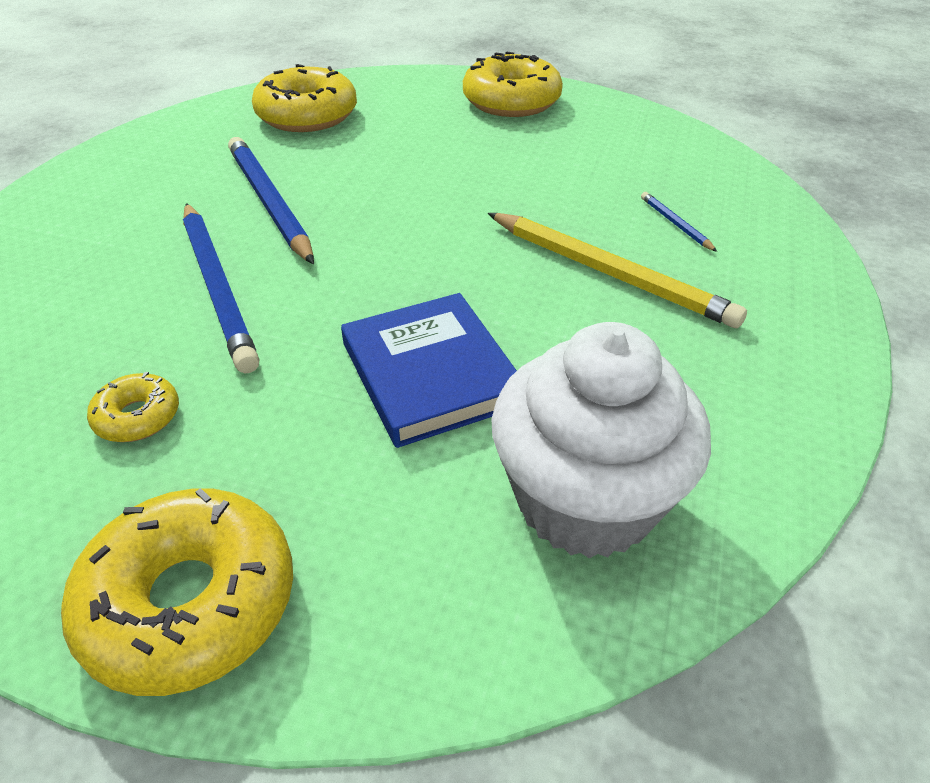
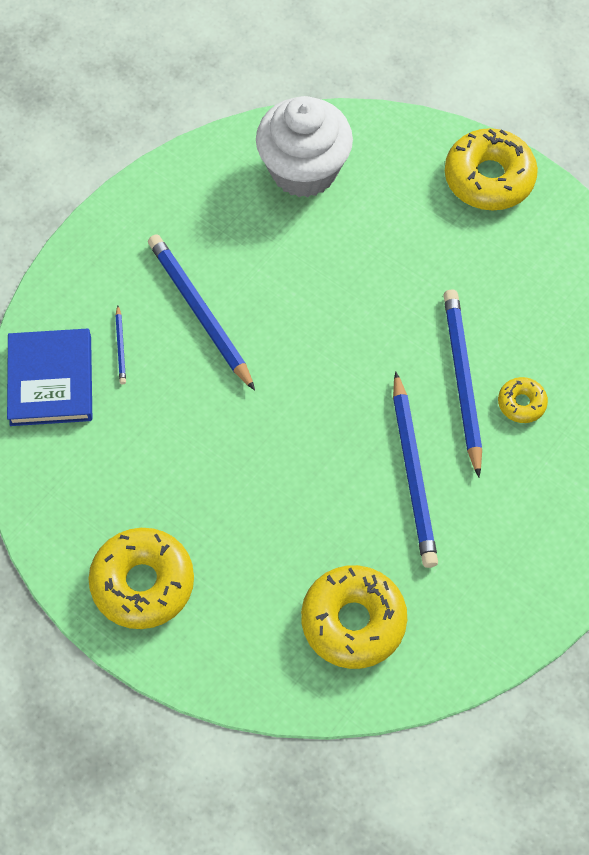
camera: 160 degrees left, 20 degrees up
(138, 417) = (513, 284): yellow donut -> yellow donut (521, 403)
(430, 374) = (348, 265): blue book -> blue book (51, 380)
(609, 273) = (200, 312): yellow pencil -> blue pencil

